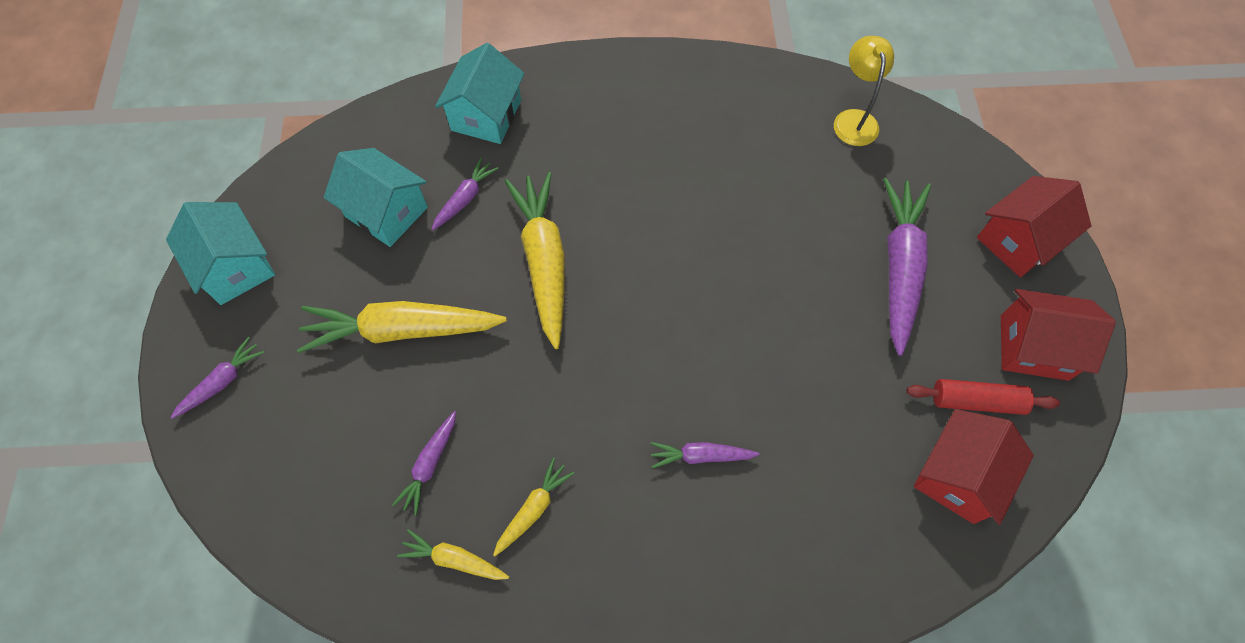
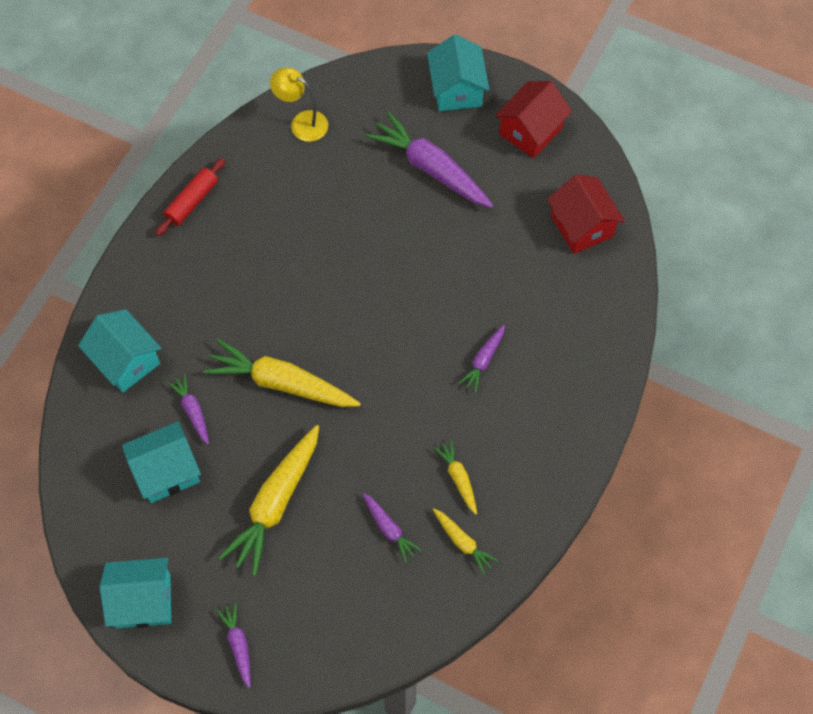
camera: 60 degrees left, 0 degrees up
(454, 559) = (462, 542): yellow carrot -> yellow carrot turned 90 degrees counterclockwise
(976, 401) = (544, 185): red rolling pin -> red rolling pin (192, 201)
(1018, 241) = (457, 89): red house -> turquoise house

